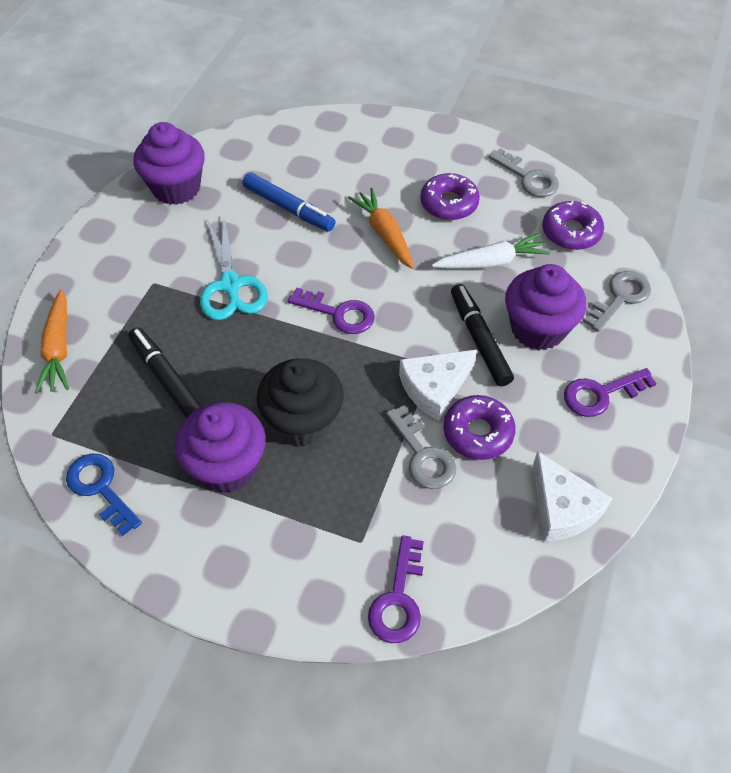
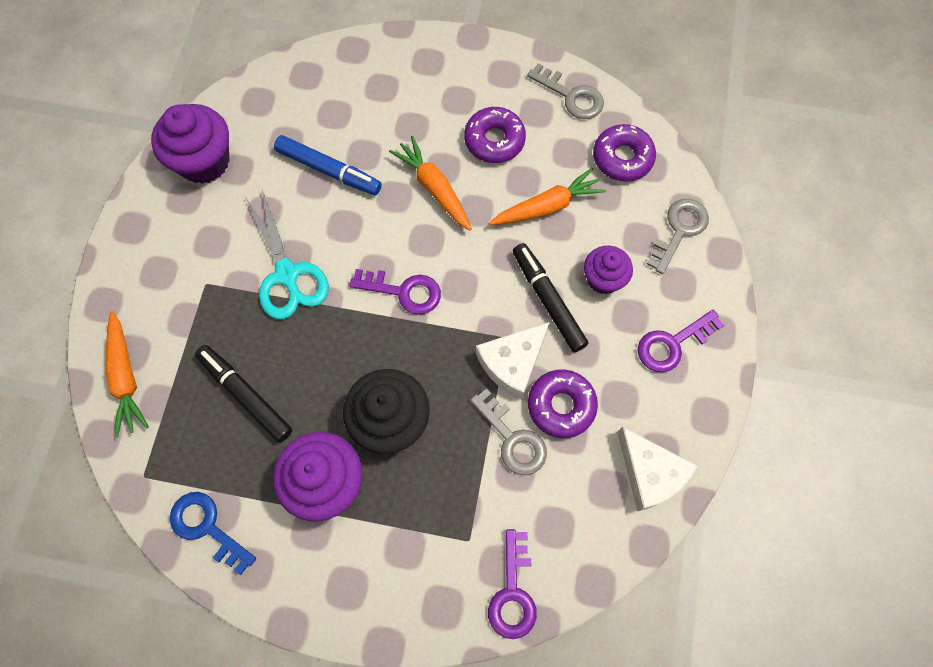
camera: 10 degrees left, 15 degrees up
(491, 262) = (547, 206): white carrot -> orange carrot
(538, 329) = (603, 279): purple cupcake -> purple cupcake, size x0.62

